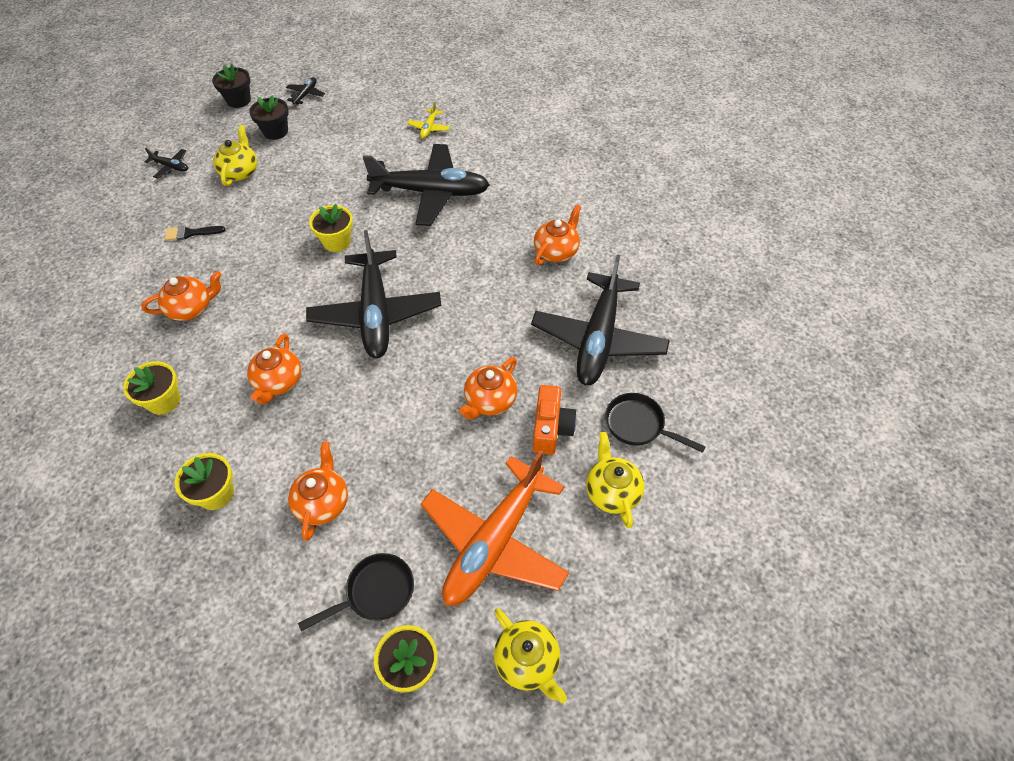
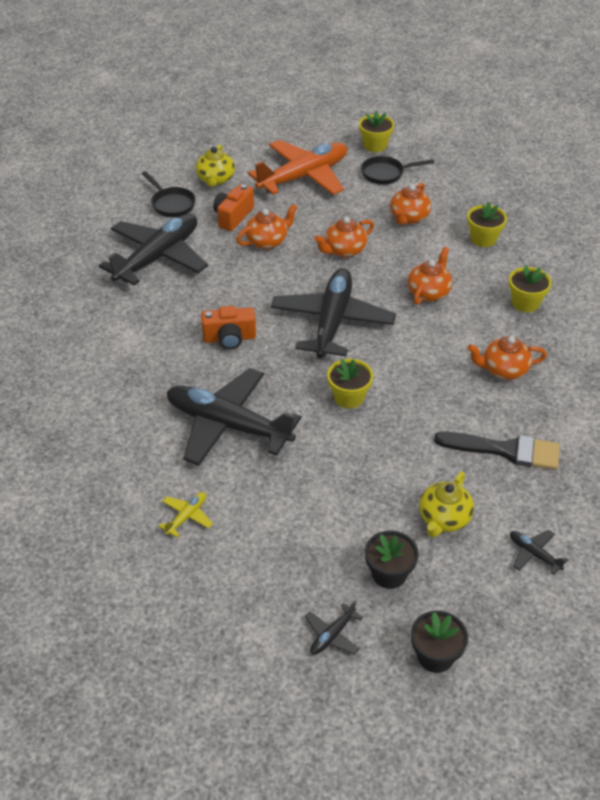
camera: 160 degrees left, 10 degrees down
(191, 233) = (505, 450): black brush -> black brush, size x1.85
(469, 267) = (229, 338): none -> orange camera
(527, 661) = (310, 134): yellow teapot -> none
(556, 251) = (141, 330): orange teapot -> orange teapot (344, 250)

